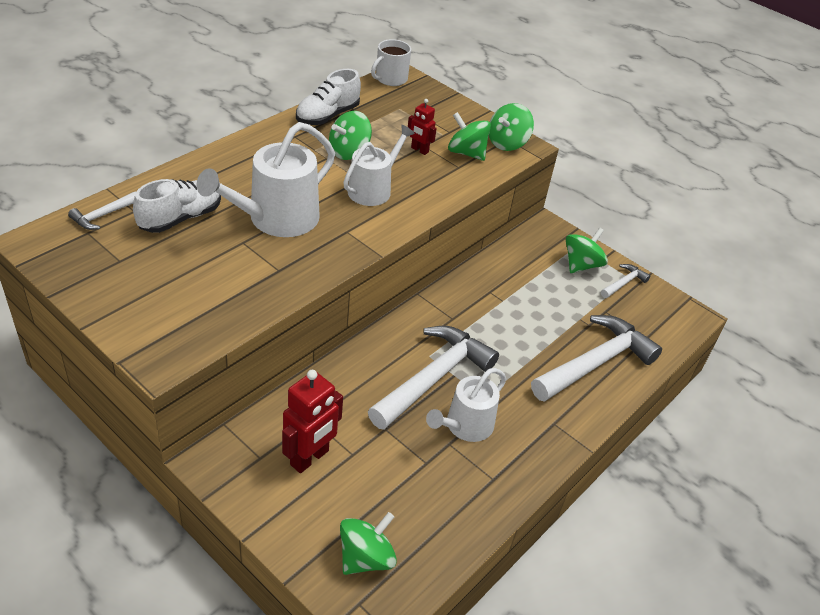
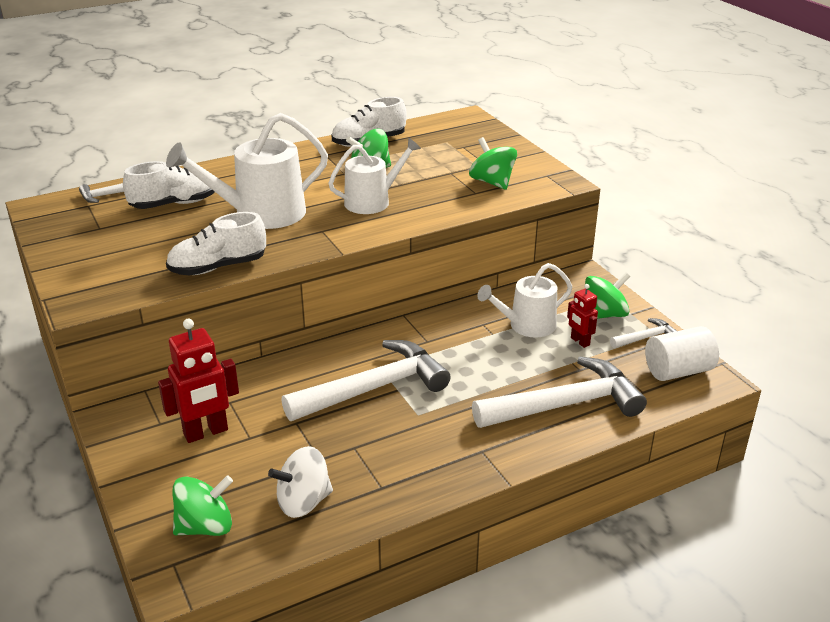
camera: 25 degrees right, 10 degrees down
(274, 291) = (218, 267): none -> white shoe
(390, 79) = (454, 118): white mug -> none
(419, 150) = (443, 175): red robot -> red robot (579, 341)
(437, 510) = (303, 502): none -> white spinning top
(465, 426) = (381, 435): white watering can -> white watering can (527, 325)
(507, 143) = (543, 178): green spinning top -> none
(662, 312) = (678, 371): none -> white cylinder

